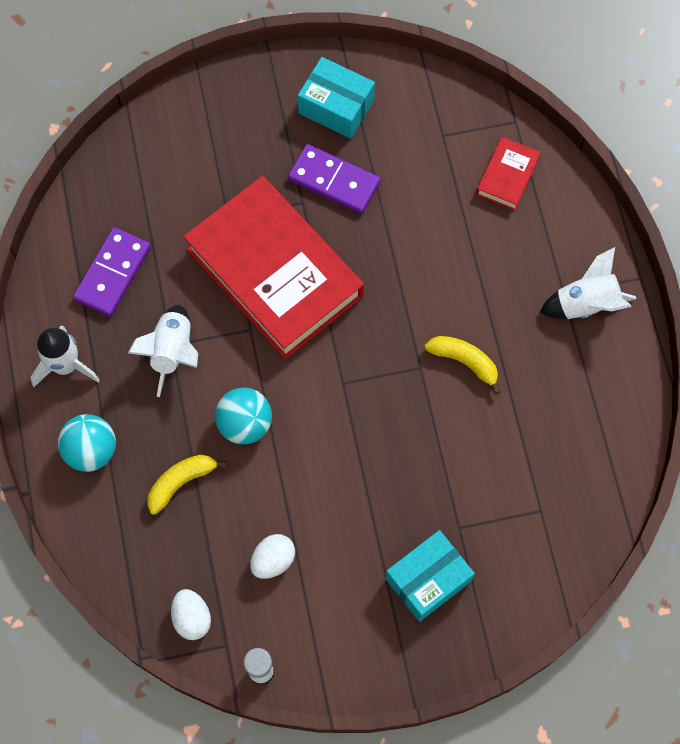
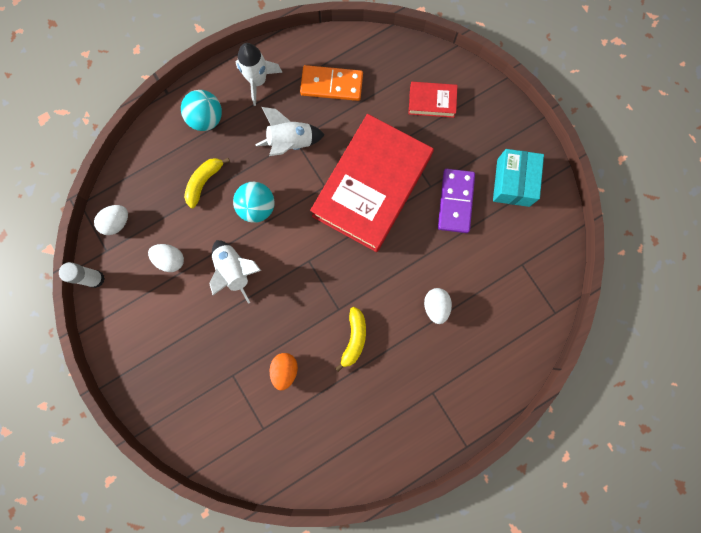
camera: 70 degrees right, 10 degrees up
(113, 273) = (331, 85): purple domino -> orange domino
(181, 482) = (204, 182): yellow banana -> yellow banana turned 90 degrees counterclockwise
(428, 580) = (189, 366): turquoise box -> none
(458, 252) = (435, 306): none -> white egg
(475, 459) = (285, 370): none -> orange egg
(507, 176) = (509, 321): red book -> red book (432, 101)
(586, 304) = (430, 412): white rocket -> white rocket (235, 271)

